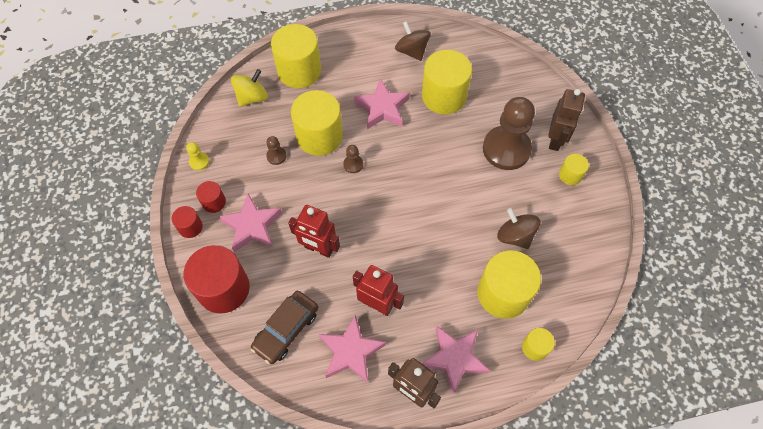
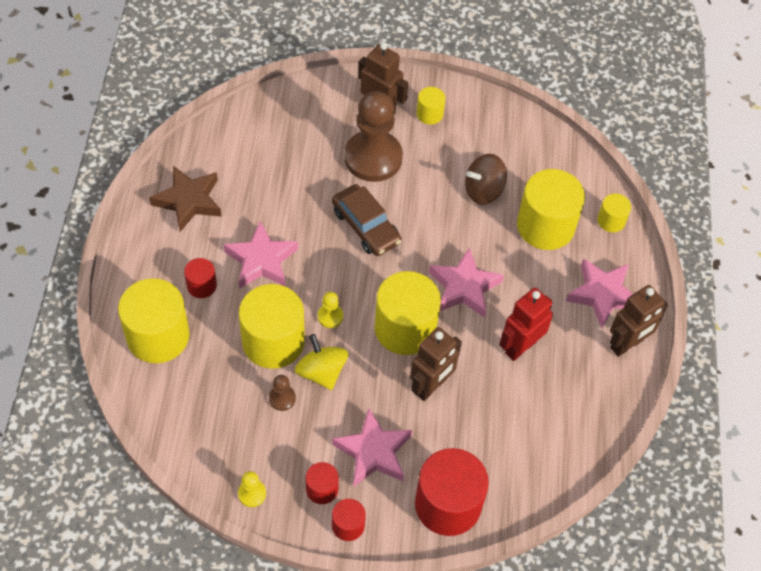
camera: 75 degrees left, 5 degrees down
(252, 97) = (175, 404): yellow spinning top -> yellow spinning top (321, 372)
(286, 329) = (521, 448): brown car -> brown car (366, 226)
(318, 248) = (431, 386): red robot -> brown robot
(347, 81) = (201, 285): none -> red cylinder
(351, 352) = (567, 389): pink star -> pink star (464, 287)
(353, 164) = (330, 316): brown pawn -> yellow pawn
(412, 51) = (189, 201): brown spinning top -> brown star
(444, 96) = (273, 191): yellow cylinder -> yellow cylinder (405, 328)

